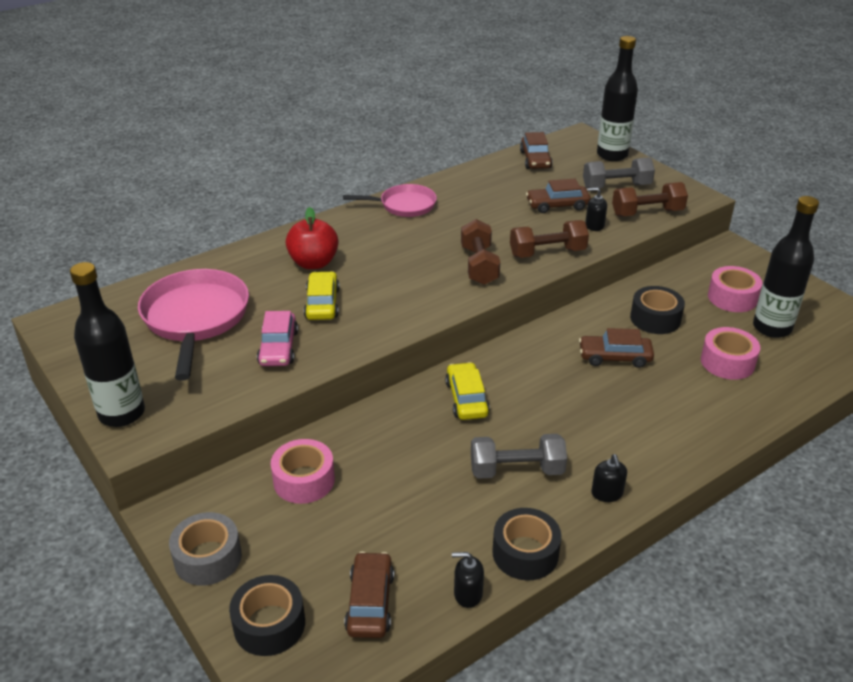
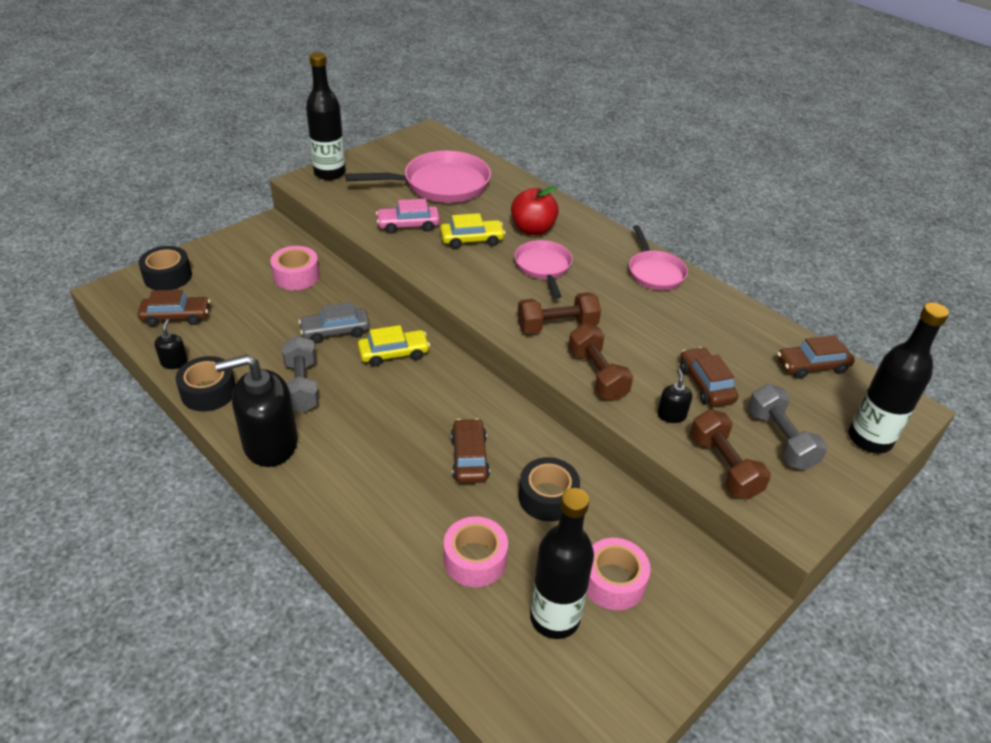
camera: 80 degrees right, 5 degrees up
(208, 558) = (227, 245): grey tape -> none
(384, 263) = (543, 267): none -> pink pan
(423, 444) = (335, 331): none -> grey car
(607, 493) = (270, 444): black soap dispenser -> black soap dispenser, size x2.29

